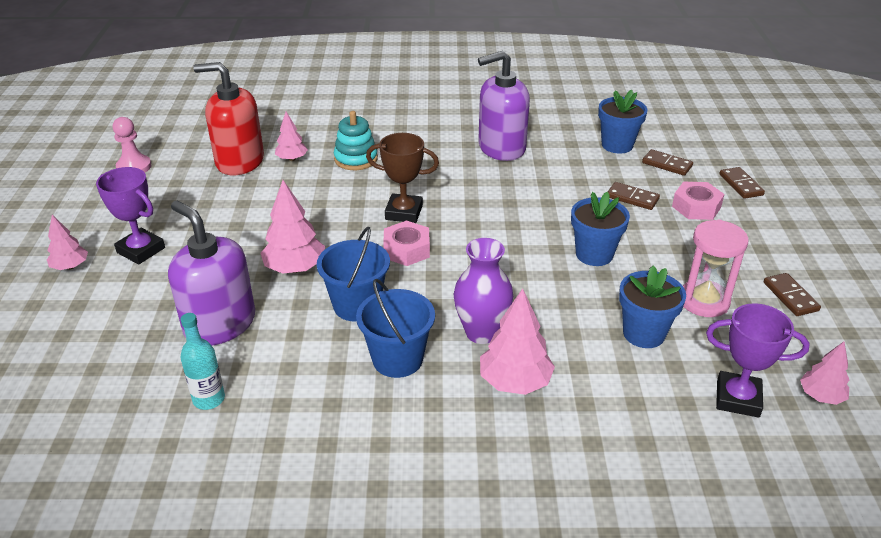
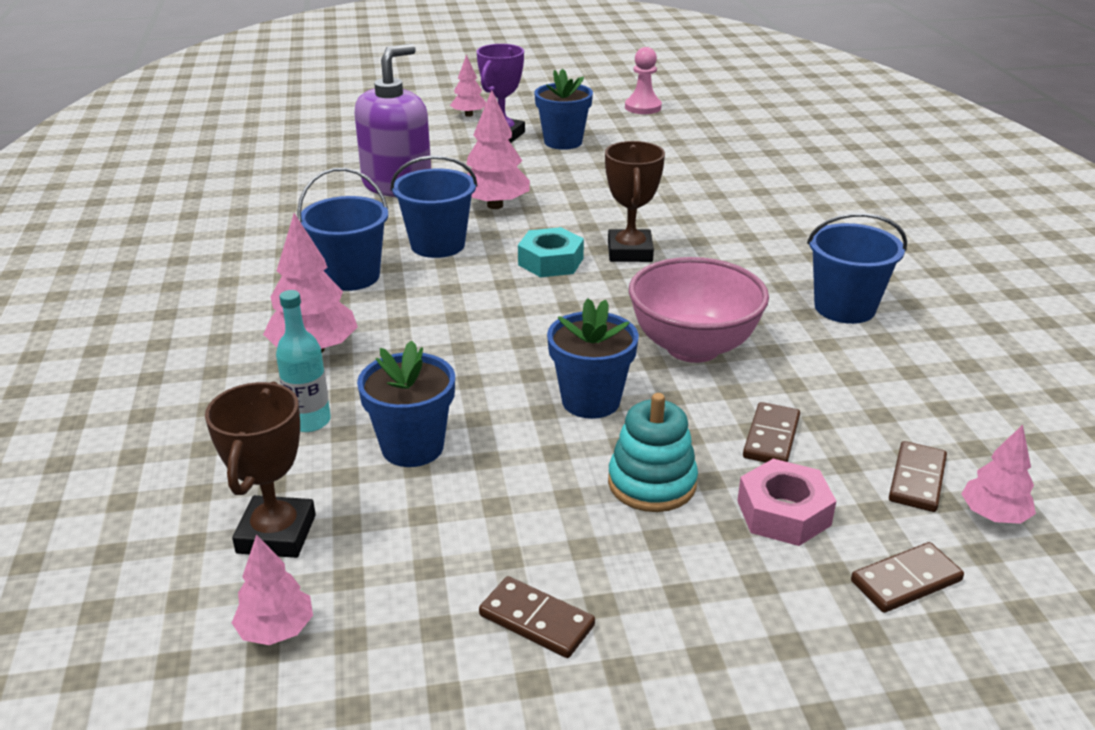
camera: 80 degrees right, 5 degrees down
(209, 399) = (294, 197): turquoise bottle -> turquoise bottle (309, 421)
(239, 161) = (686, 150): red soap dispenser -> none
(292, 159) = (710, 174): pink tree -> pink tree (993, 515)
(356, 159) = (736, 209): turquoise stacking toy -> turquoise stacking toy (652, 483)
(407, 249) = (551, 261): pink nut -> turquoise nut
(481, 332) = (400, 322): purple vase -> none
(501, 148) = (844, 308): purple soap dispenser -> blue bucket
(538, 207) = (693, 347): none -> pink bowl
(617, 145) = (945, 420): blue flower pot -> blue flower pot (563, 142)
(704, 301) = (499, 510): pink hourglass -> none
(737, 398) = (276, 534): purple trophy -> brown trophy
(790, 296) = (536, 620): brown domino -> brown domino turned 60 degrees clockwise

